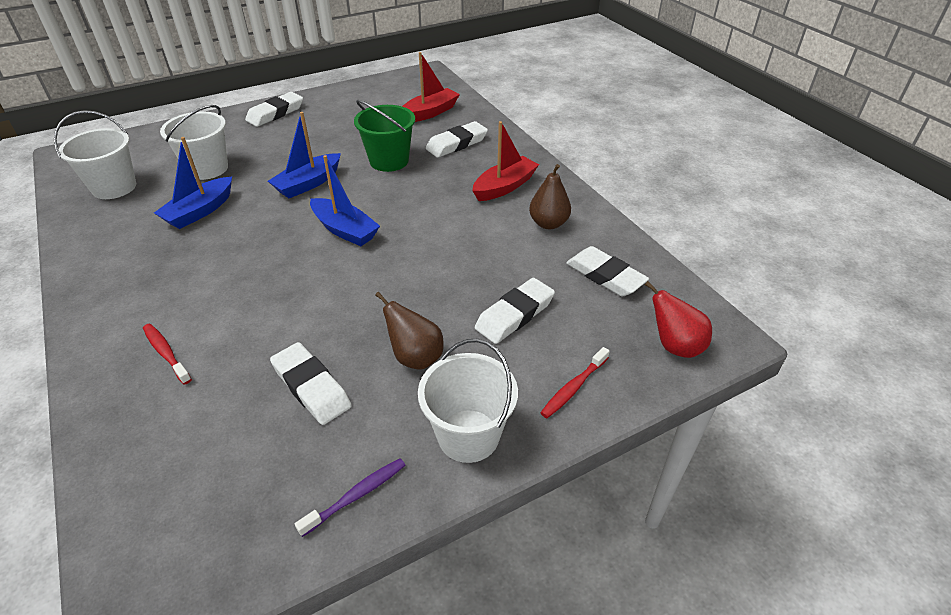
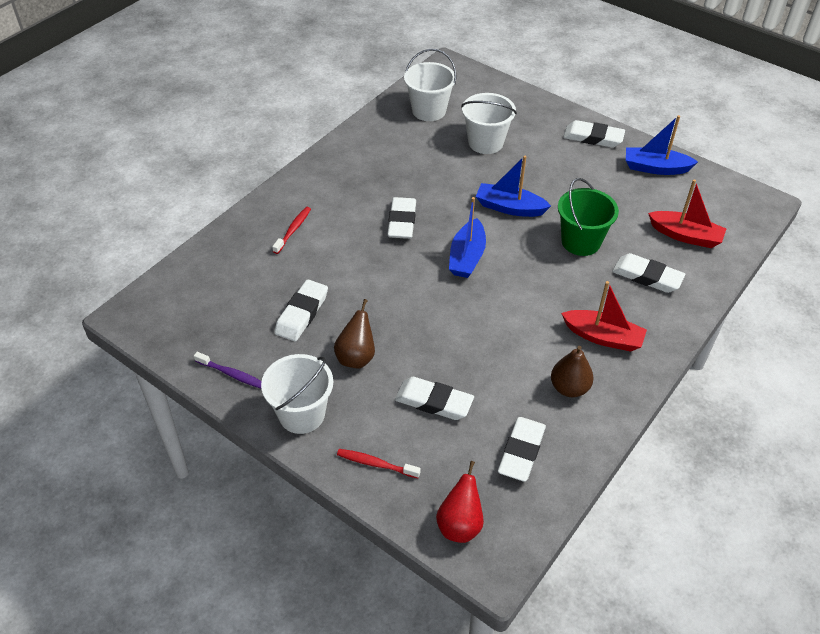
camera: 65 degrees right, 5 degrees up
(200, 211) = (433, 168): blue boat -> blue boat (655, 168)
(251, 258) = (402, 221): none -> white eraser

